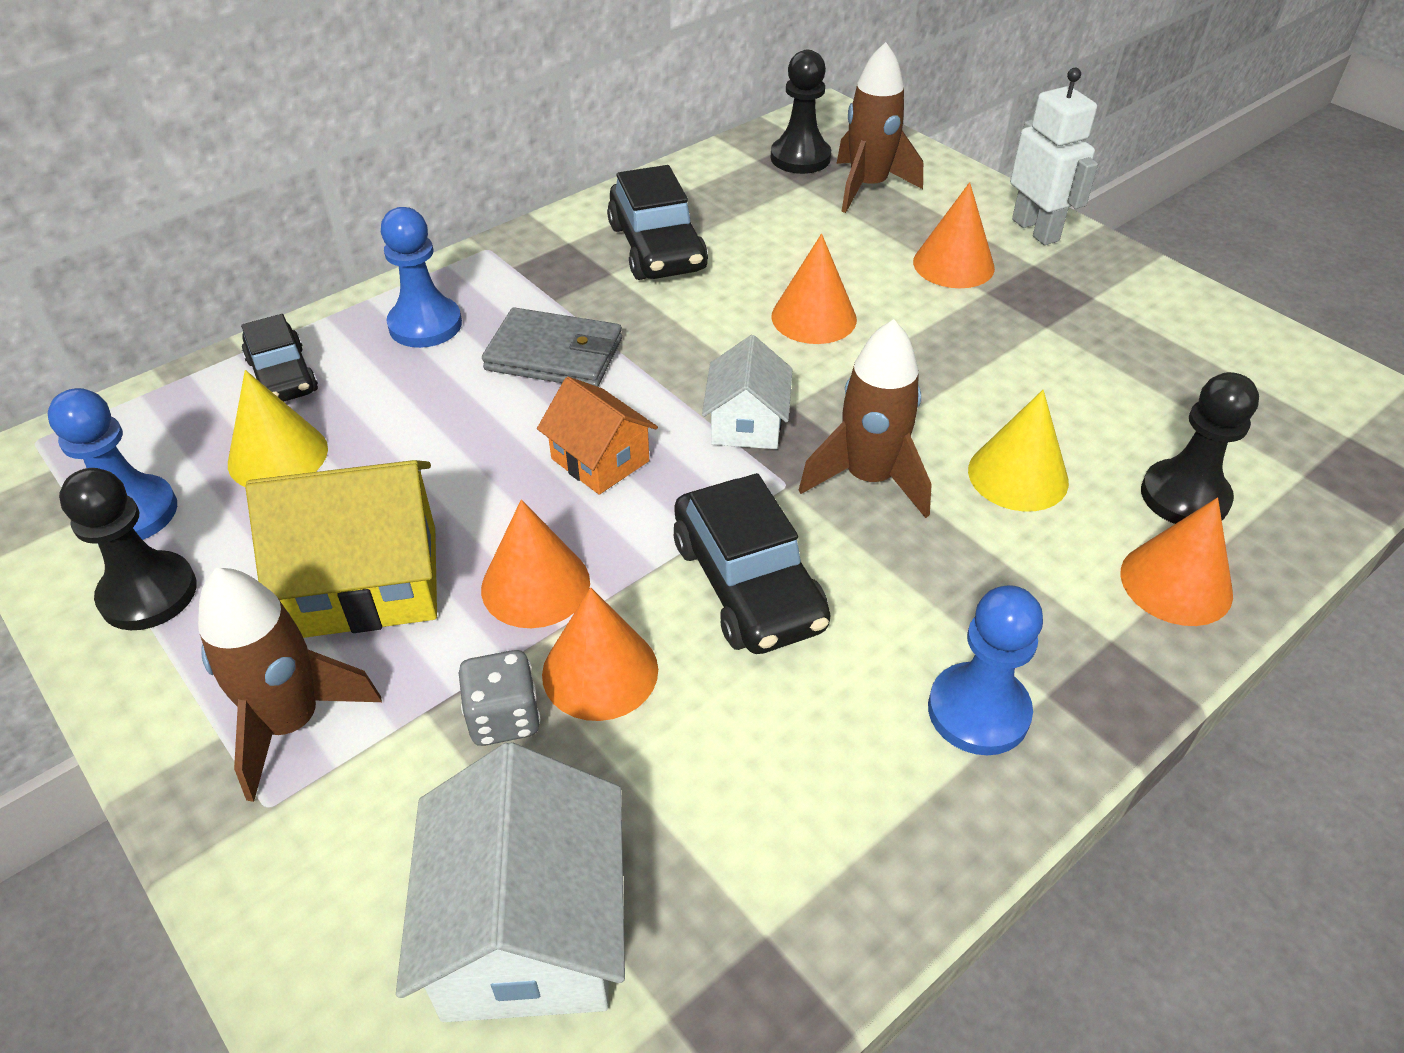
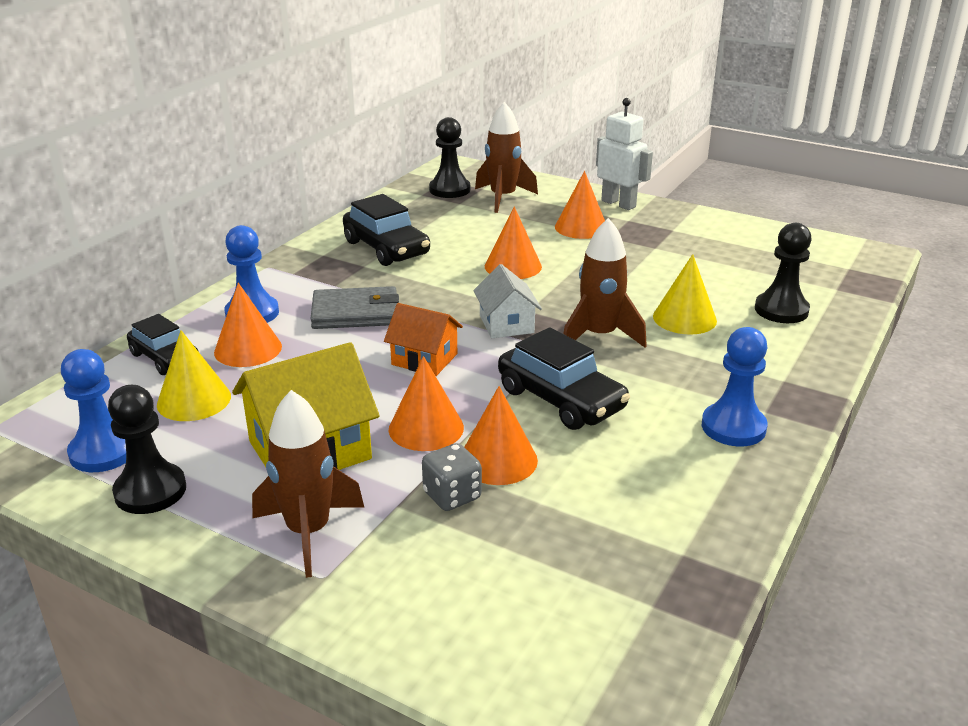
camera: 20 degrees left, 15 degrees down
(528, 930) = (540, 589): white house -> none
(1176, 583) = (801, 348): orange cone -> orange cone (248, 349)

